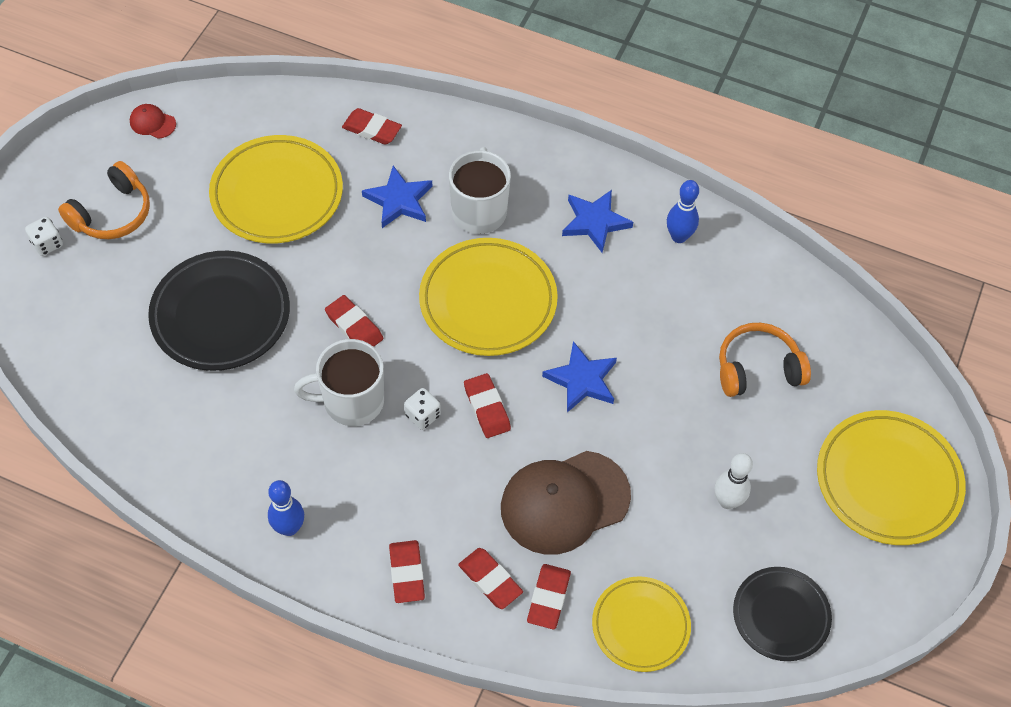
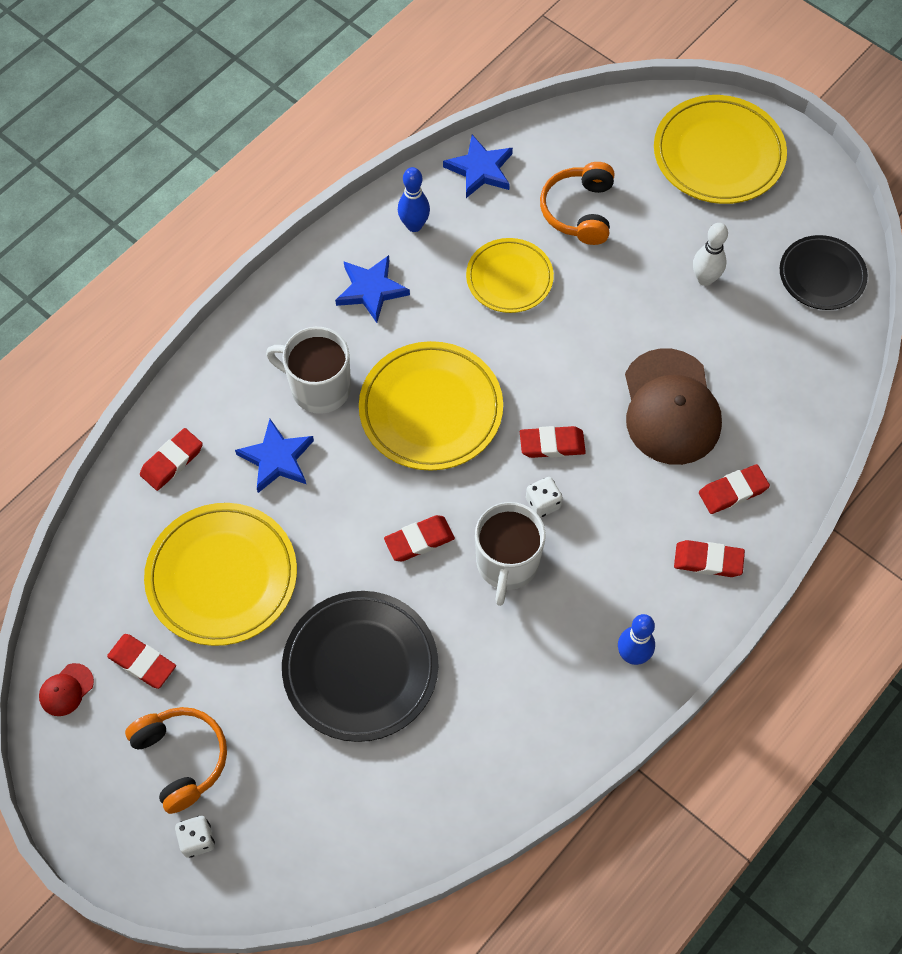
camera: 70 degrees left, 5 degrees up
(548, 598) = (762, 448): red eraser -> red eraser (142, 663)
(582, 380) = (546, 355): blue star -> blue star (480, 169)
(640, 626) = (806, 383): yellow plate -> yellow plate (509, 278)

